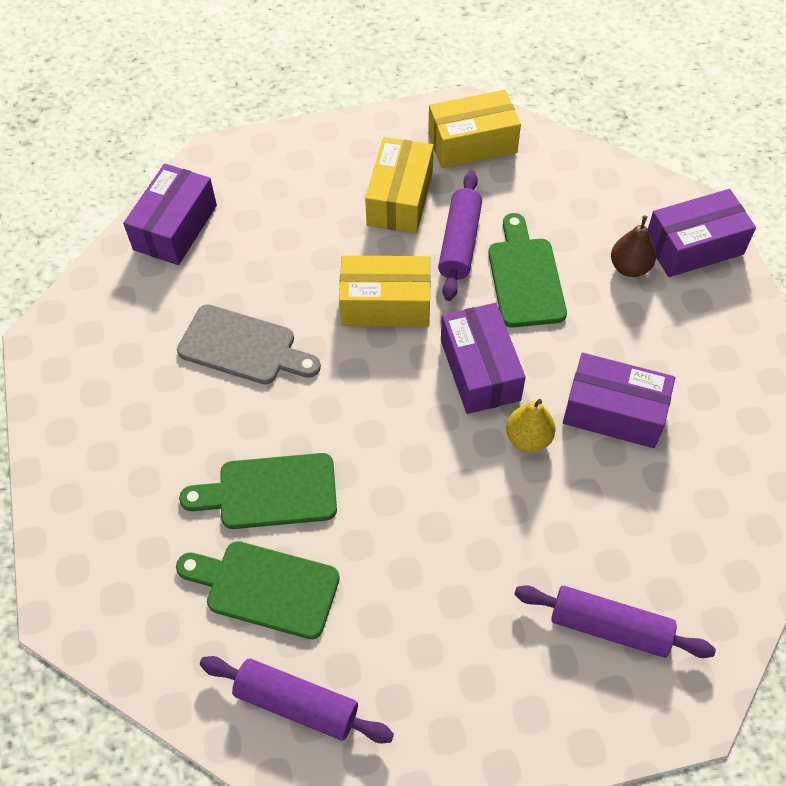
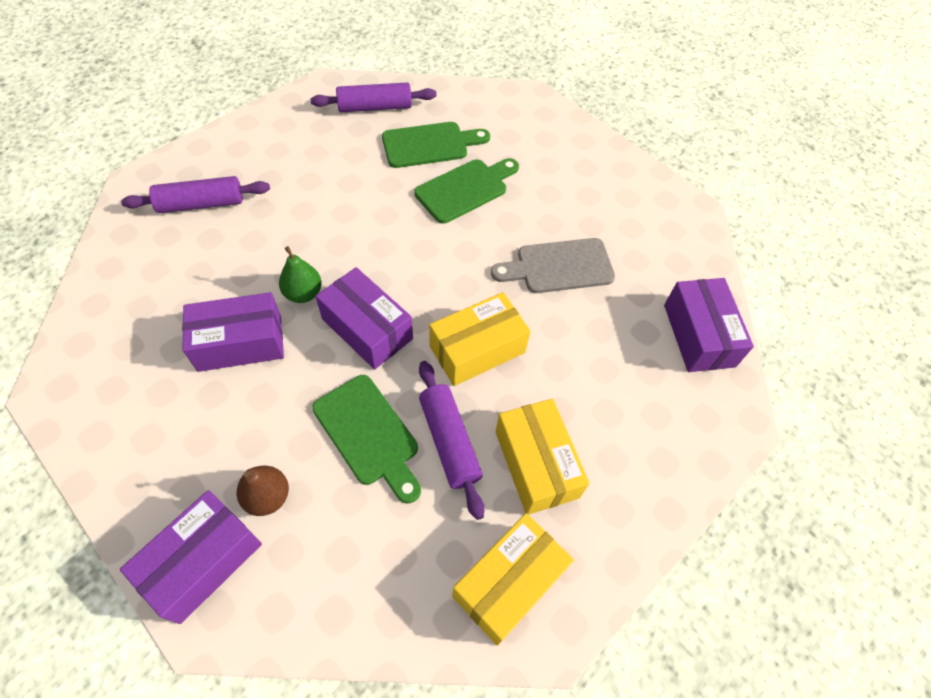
camera: 145 degrees right, 0 degrees up
(528, 438) = (303, 293): yellow pear -> green pear

